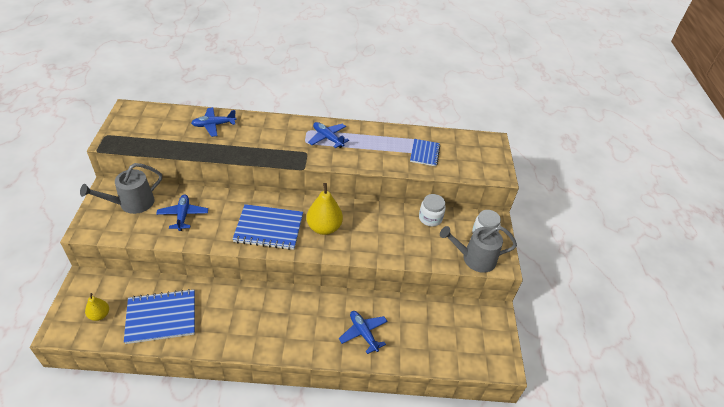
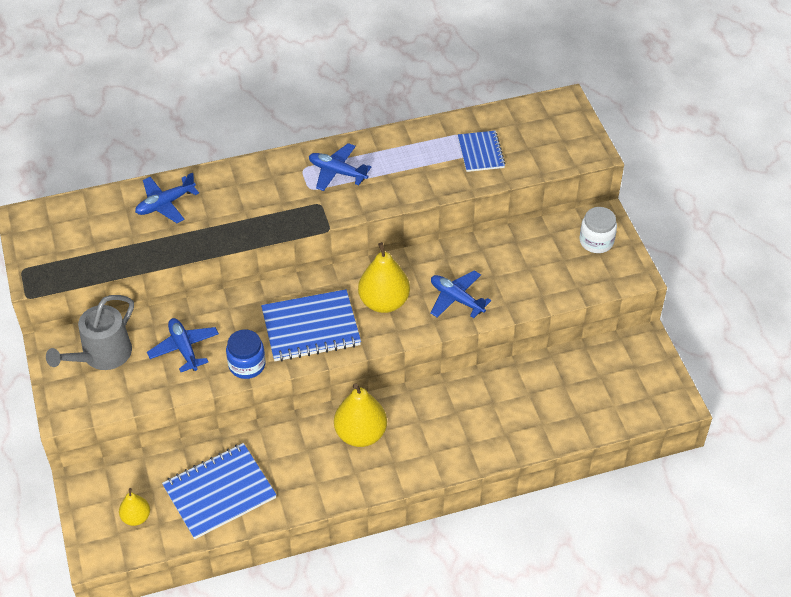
camera: 15 degrees left, 5 degrees up
(215, 238) = (247, 365): none -> blue jar
(274, 310) = (360, 434): none -> yellow pear
(363, 333) = (489, 423): blue plane -> blue plane (456, 299)
(430, 218) = (518, 242): white jar -> none
(474, 258) = (597, 279): grey watering can -> none

